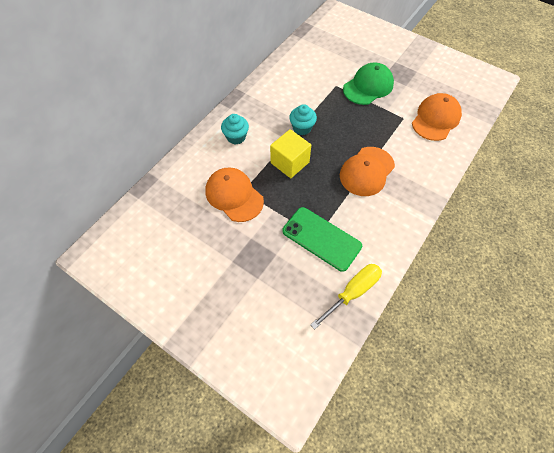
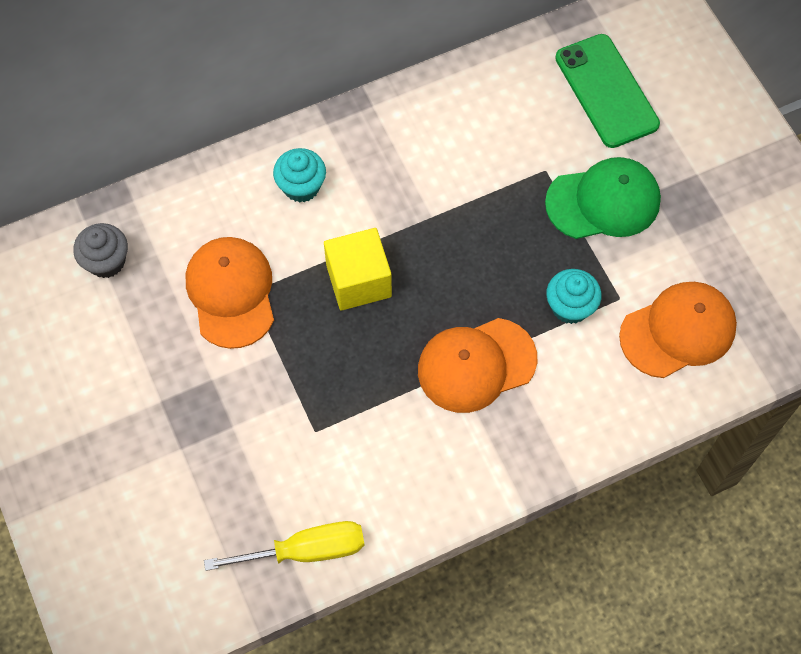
camera: 30 degrees right, 5 degrees up
(162, 211) = (106, 261): none -> grey cupcake
(302, 128) = (424, 226): turquoise cupcake -> turquoise cupcake (570, 307)
(321, 238) = (318, 440): green phone -> green phone (606, 91)

